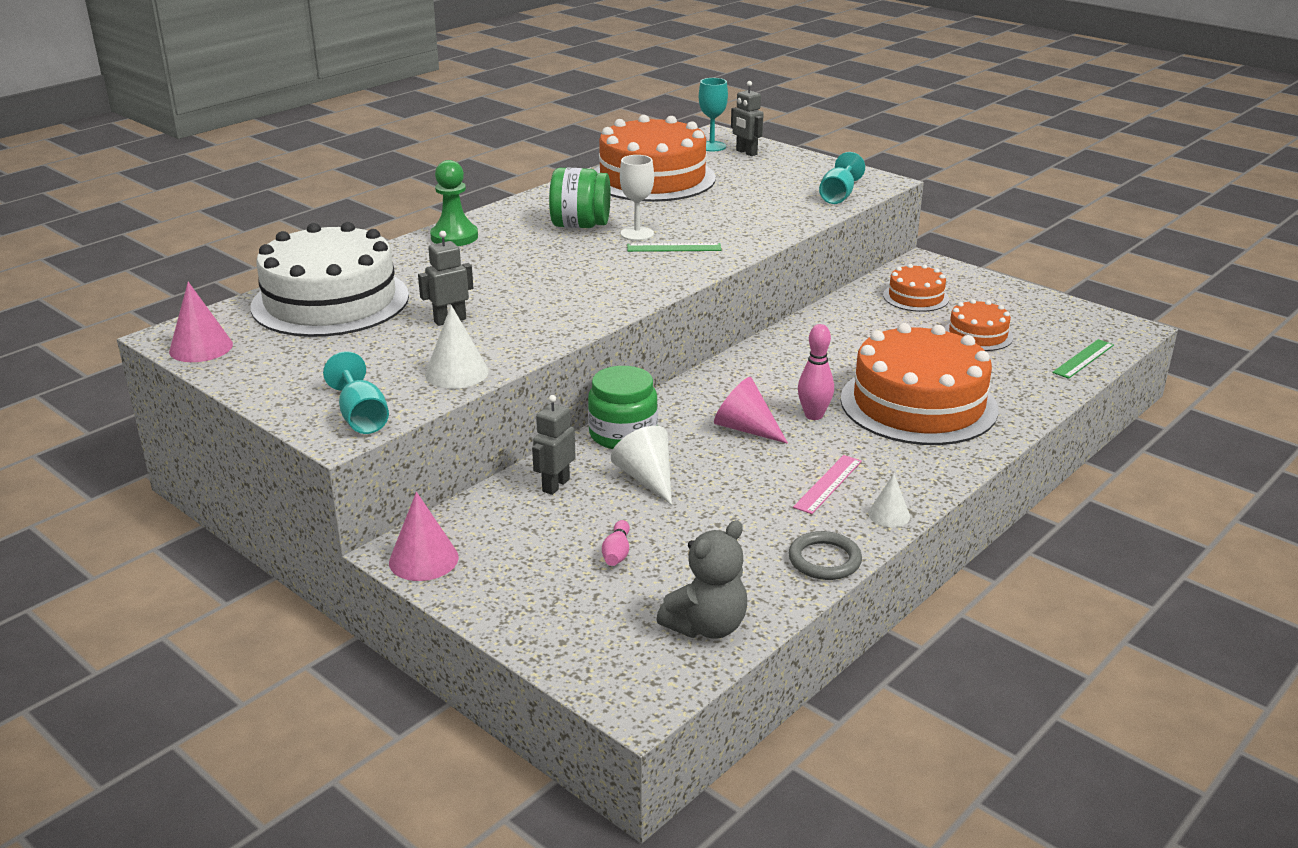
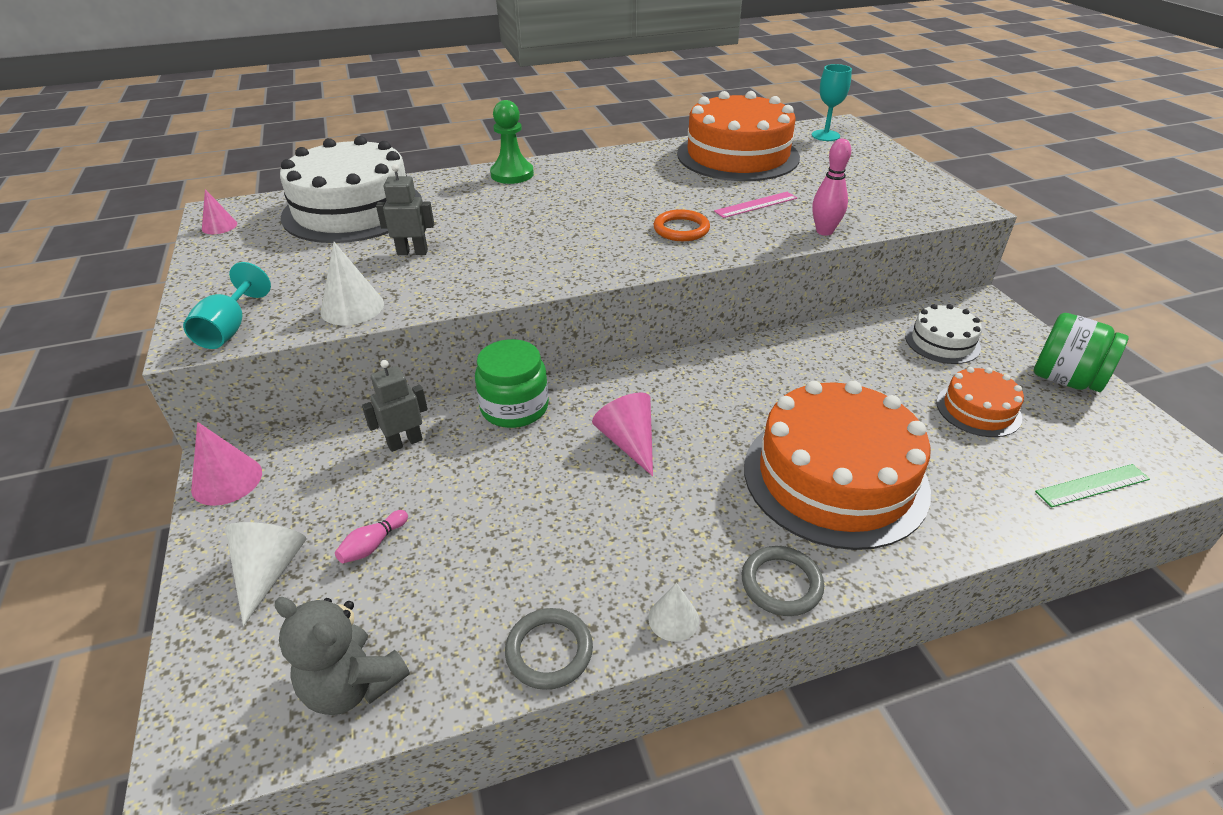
camera: 30 degrees right, 10 degrees up
(201, 347) = (219, 226): pink cone -> pink cone, size x0.64
(580, 225) = (624, 187): green jar -> green jar (1065, 379)
(637, 234) = (663, 207): white goblet -> none
(647, 479) = (485, 466): white cone -> white cone (269, 572)
(674, 247) = (681, 229): green ruler -> orange ring
(706, 626) = (352, 685): grey teddy bear -> grey teddy bear turned 45 degrees clockwise
(746, 152) = (853, 148): grey robot -> none
(813, 415) = (709, 451): pink bowling pin -> pink bowling pin (824, 231)
(828, 484) = (646, 546): pink ruler -> pink ruler (756, 205)
(838, 196) = (903, 212): turquoise goblet -> none
(915, 297) = (942, 342): orange cake -> white cake
(940, 473) = (781, 584): none -> grey ring

